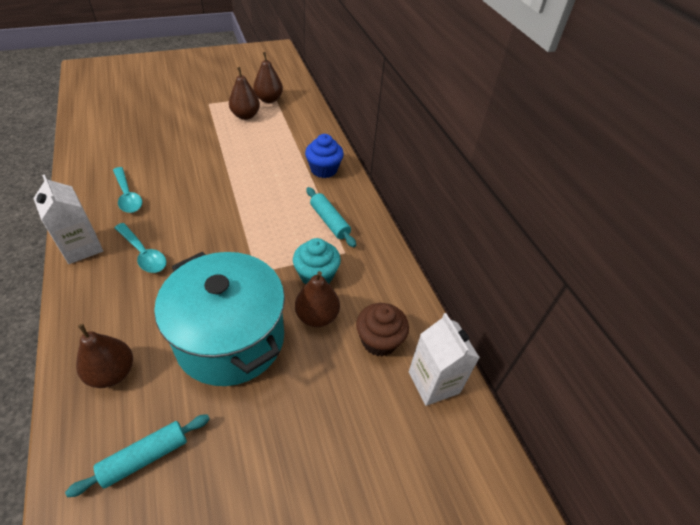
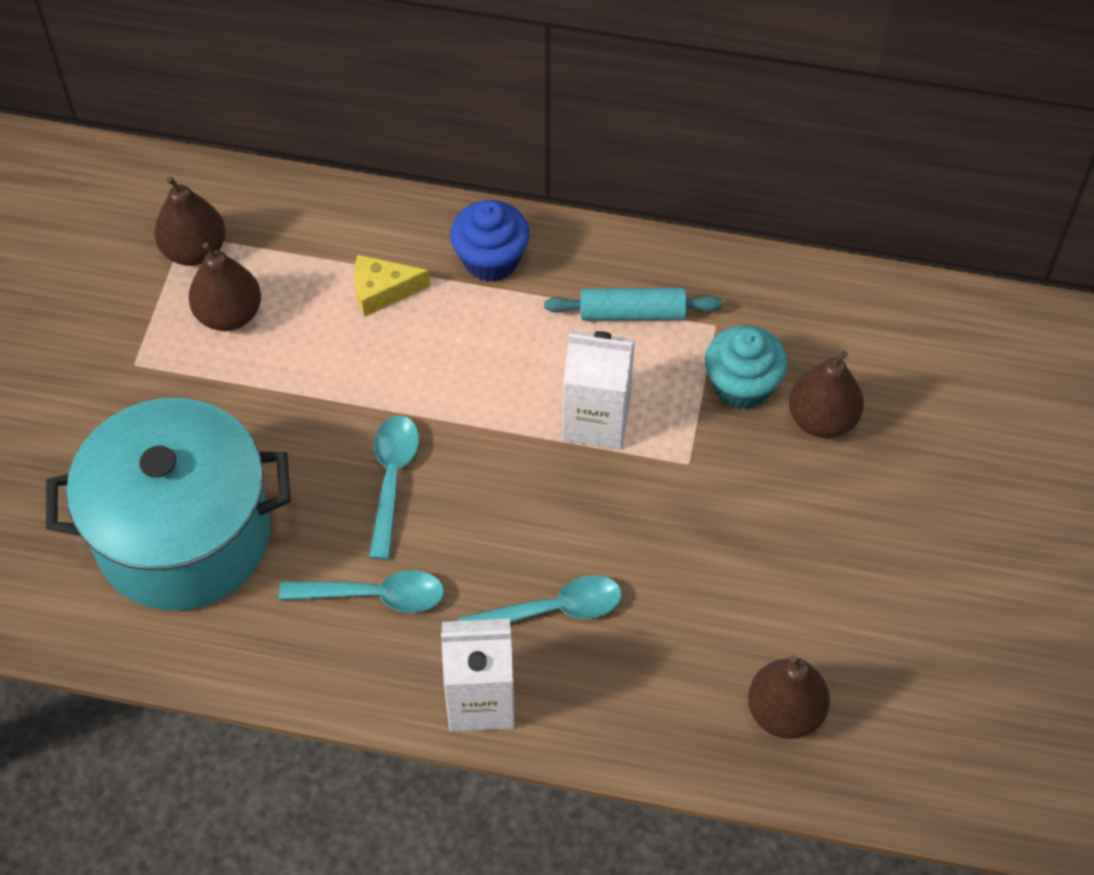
camera: 55 degrees left, 10 degrees up
(145, 457) = (942, 704): turquoise rolling pin -> none
(191, 181) = (392, 480): none -> turquoise spoon
(230, 339) = (803, 544): turquoise pot -> turquoise pot (183, 535)
(284, 147) = (382, 291): none -> yellow cheese
(379, 340) = (904, 364): brown cupcake -> none
(433, 382) = (1001, 337): white carton -> white carton (596, 420)

